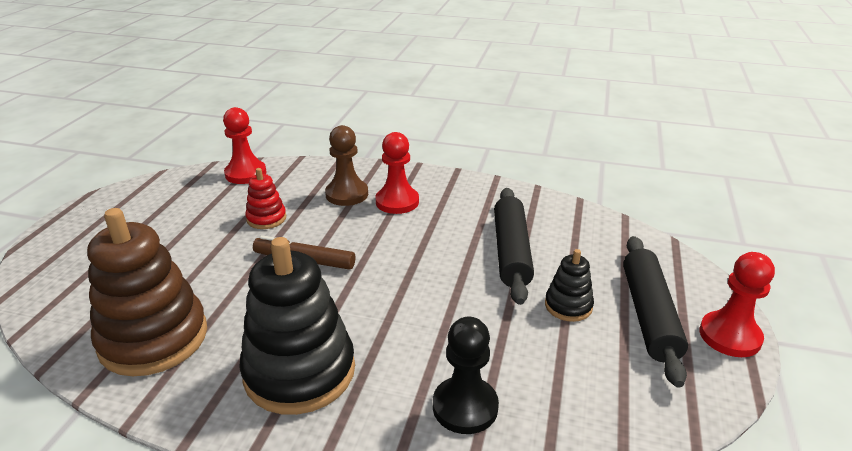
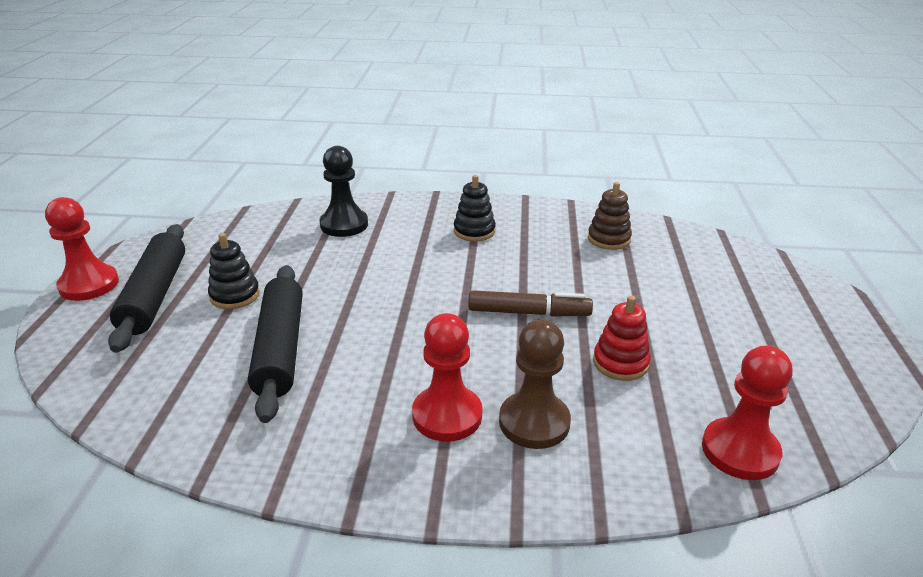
camera: 170 degrees right, 0 degrees up
(153, 338) = (609, 239): brown stacking toy -> brown stacking toy, size x0.48
(299, 371) = (474, 231): black stacking toy -> black stacking toy, size x0.48

